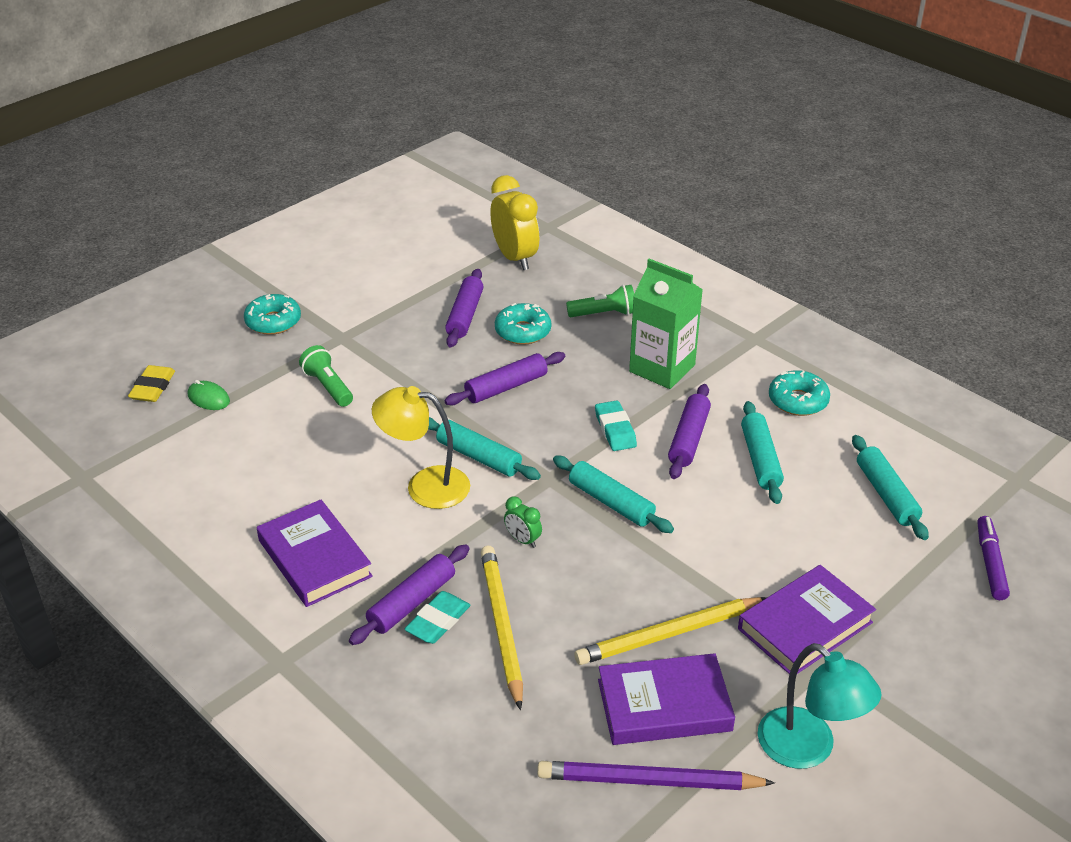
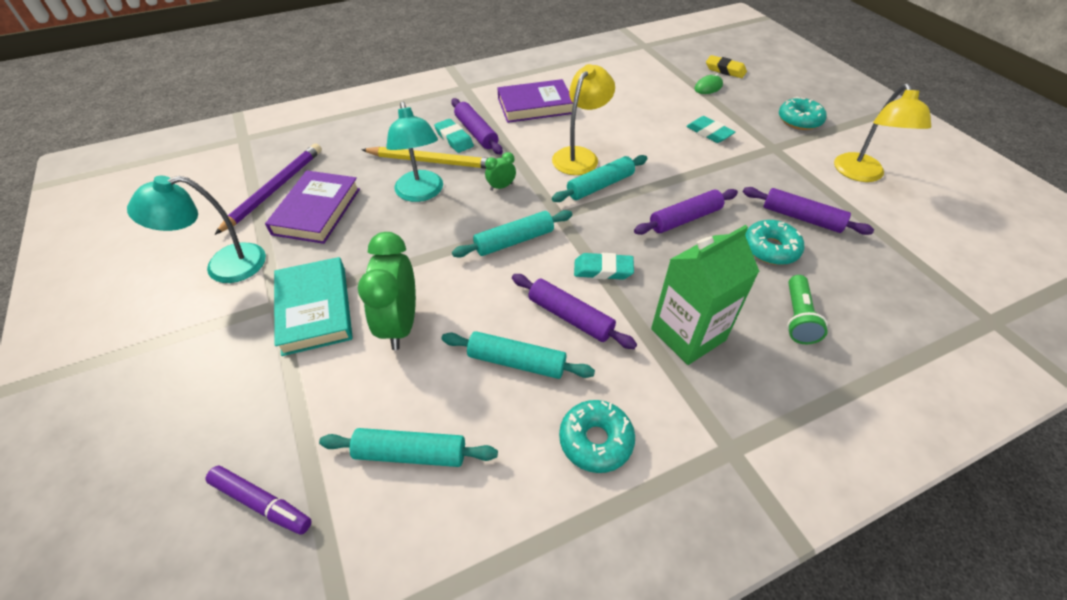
camera: 110 degrees right, 10 degrees up
(328, 386) = (709, 133): green flashlight -> turquoise eraser
(371, 281) = (861, 174): none -> yellow lamp
(506, 387) = (685, 219): purple rolling pin -> purple rolling pin turned 75 degrees clockwise
(515, 258) = (913, 275): yellow clock -> none
(574, 612) = (421, 193): none -> turquoise lamp
(669, 634) = (368, 231): yellow pencil -> none
(776, 550) = (400, 324): none -> green clock
(805, 625) = (315, 309): purple book -> turquoise book

